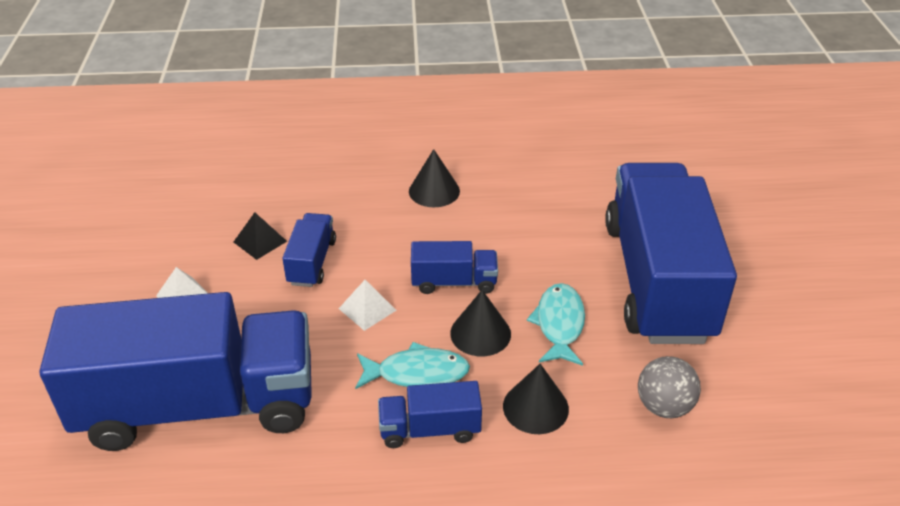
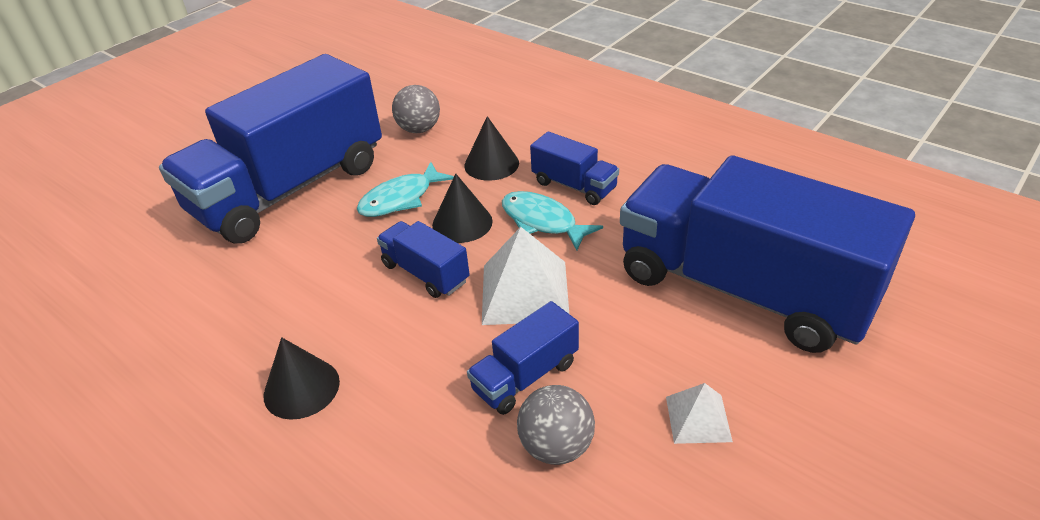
camera: 135 degrees left, 0 degrees up
(260, 241) = (556, 446): black pyramid -> grey ball
(367, 309) = (524, 292): white pyramid -> white pyramid, size x1.79

